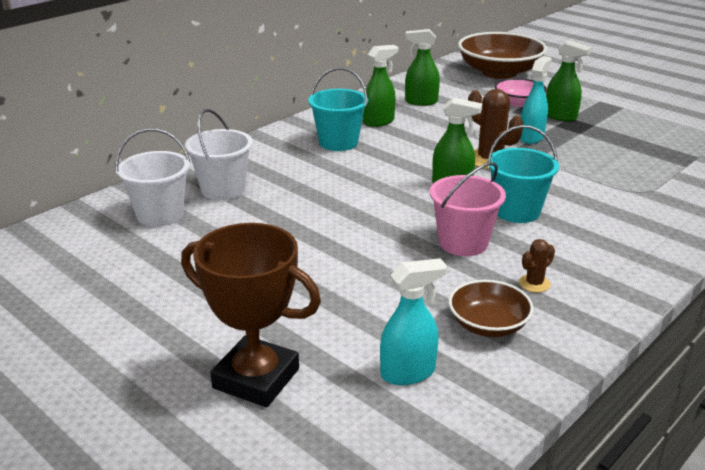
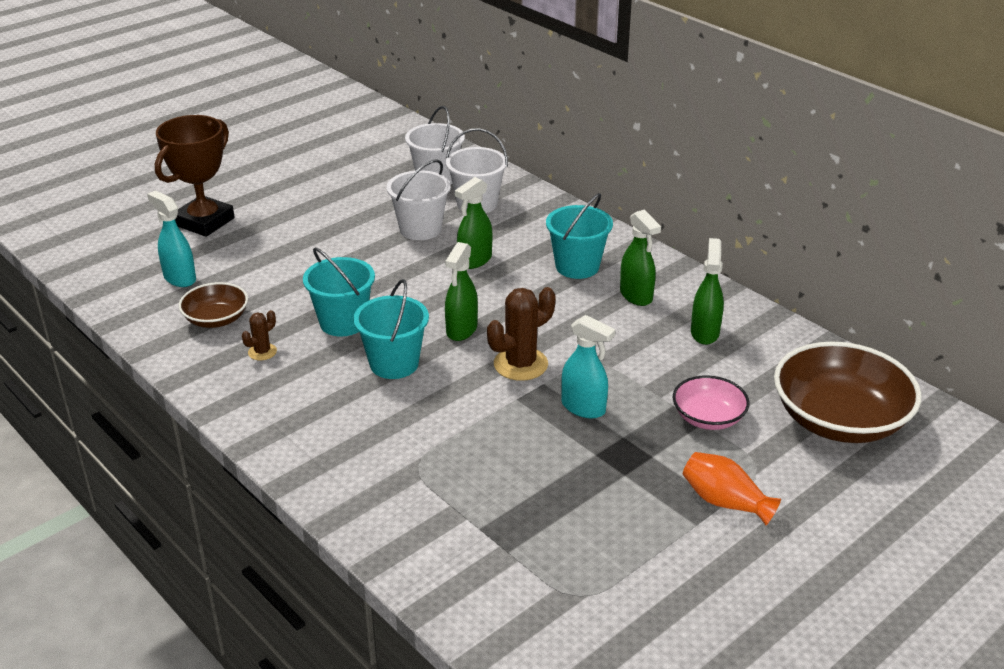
camera: 95 degrees right, 5 degrees up
(275, 216) = (420, 229): none -> white bucket
(408, 373) = (179, 278): turquoise spray bottle -> turquoise spray bottle turned 150 degrees clockwise
(463, 243) = (343, 322): pink bucket -> turquoise bucket
(534, 283) = (262, 352): brown cactus -> brown cactus turned 75 degrees clockwise
(561, 116) = (656, 448): green spray bottle -> green spray bottle (474, 260)
(597, 100) = (725, 502): none -> orange vase

